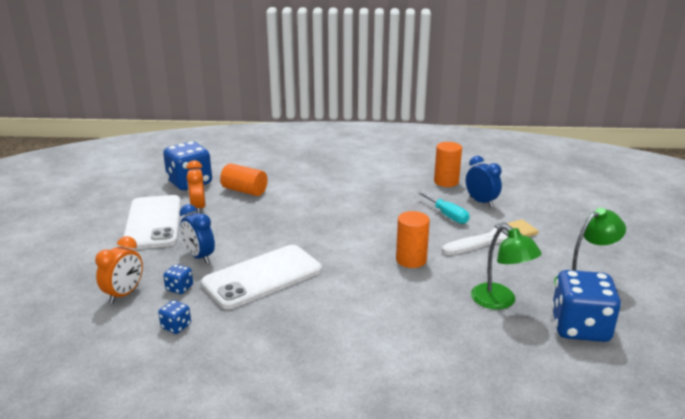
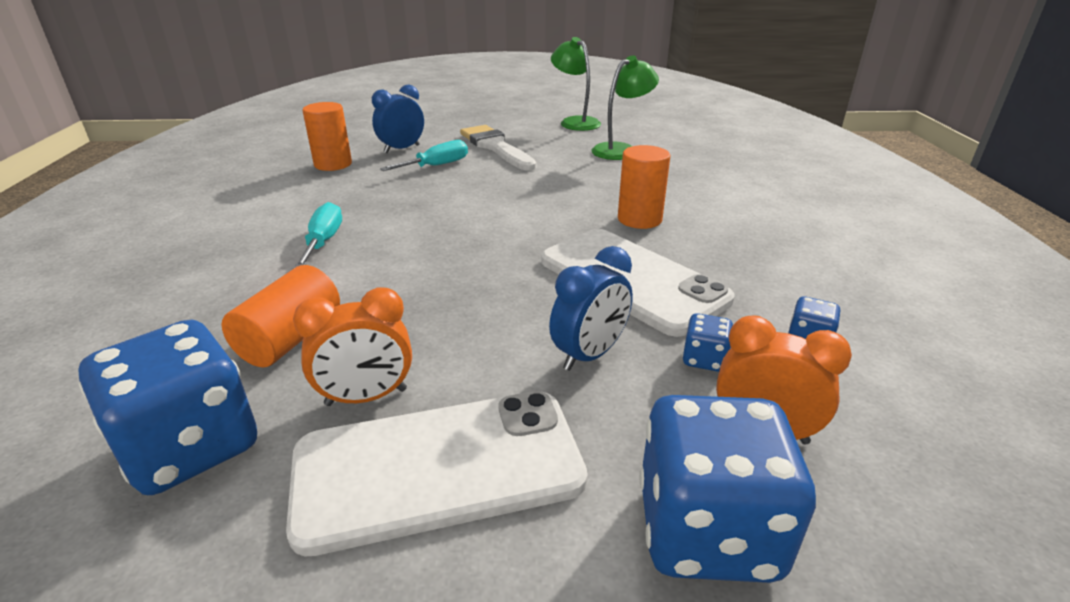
camera: 95 degrees left, 5 degrees up
(332, 189) = (323, 242): none -> turquoise screwdriver
(411, 260) = (552, 185): orange cylinder -> orange cylinder (639, 219)
(580, 327) = (646, 128): blue dice -> blue dice (707, 530)

